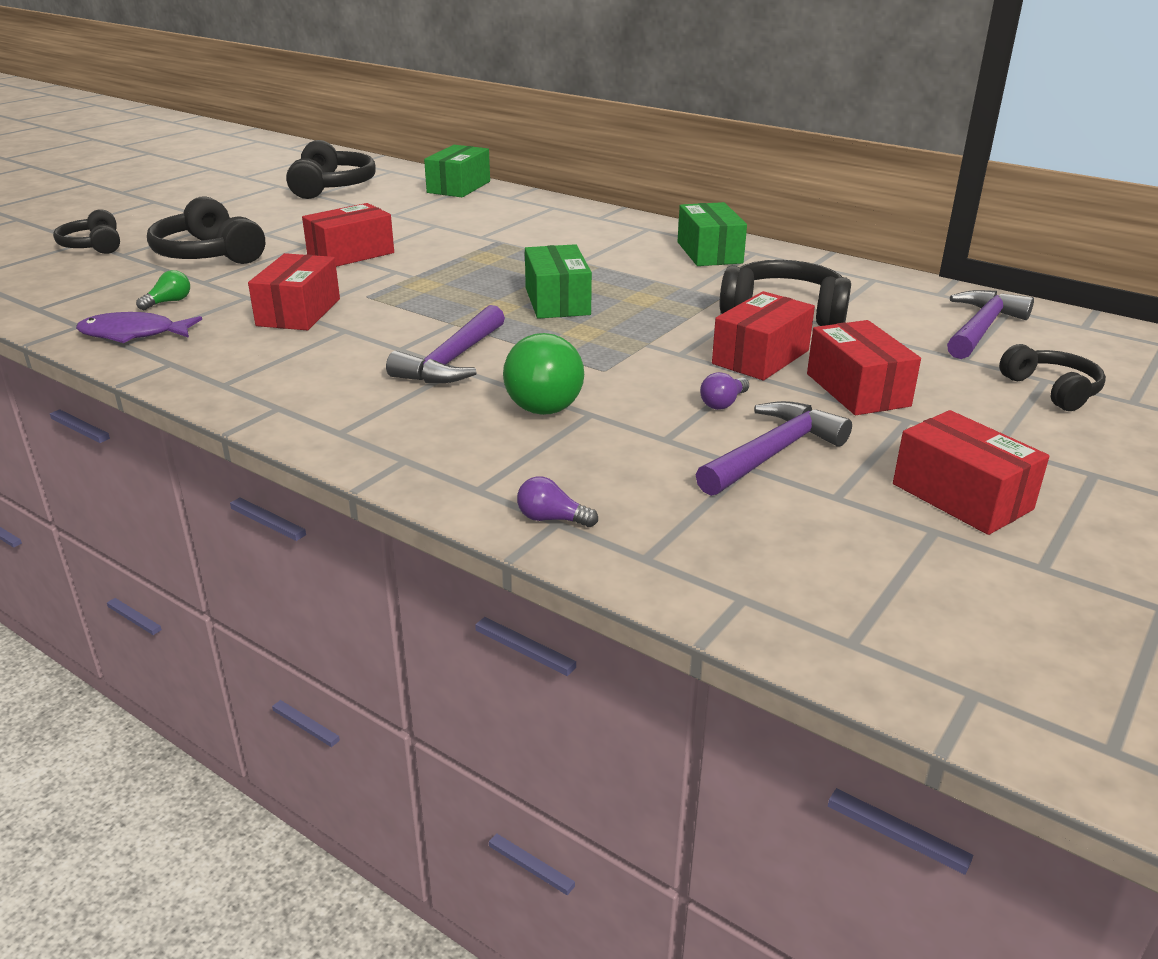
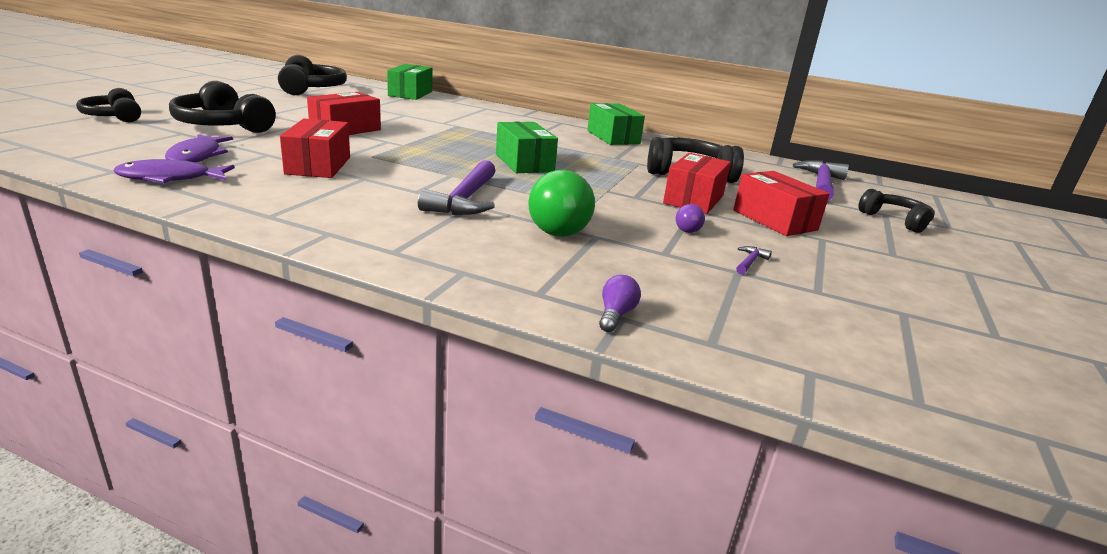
camera: 15 degrees left, 5 degrees down
(169, 302) = (197, 156): green light bulb -> purple fish
(552, 519) = (616, 315): purple light bulb -> purple light bulb turned 105 degrees clockwise
(772, 453) = (750, 262): purple hammer -> purple hammer, size x0.42
(962, 496) = (901, 288): red box -> none

